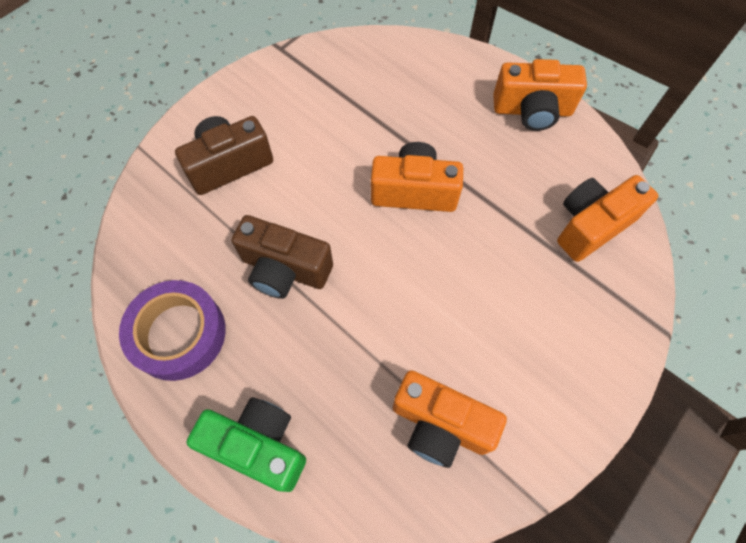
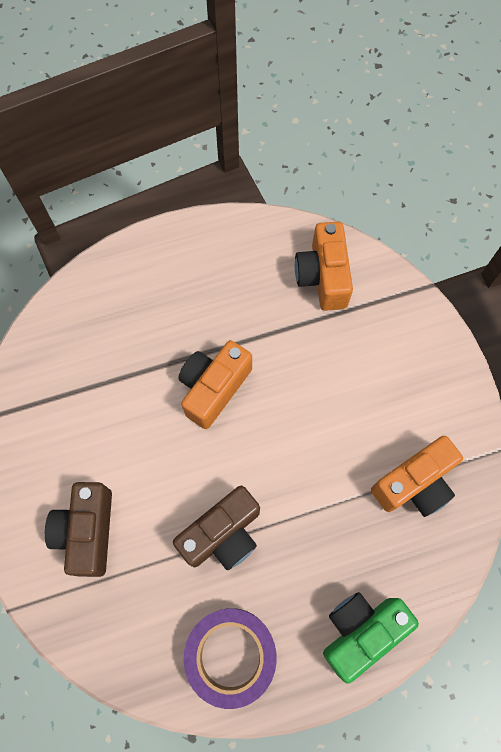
camera: 60 degrees left, 5 degrees up
(532, 111) = (196, 249): orange camera -> none

